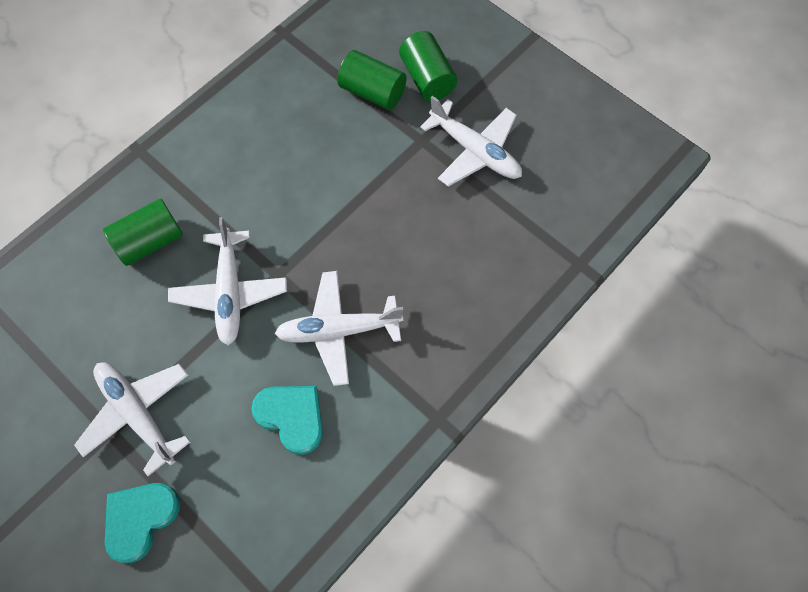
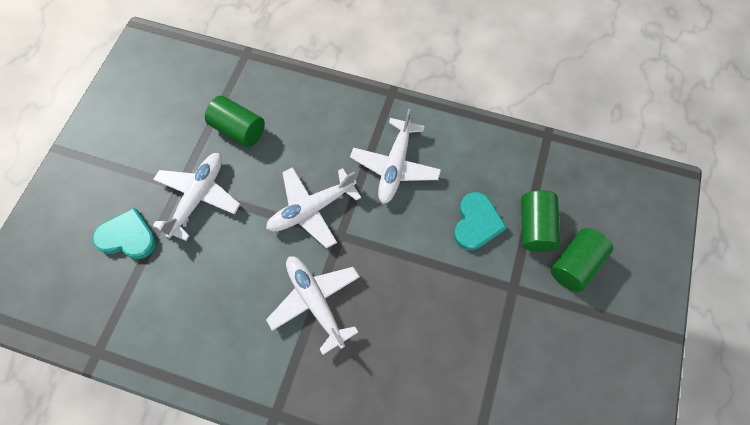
camera: 65 degrees right, 0 degrees up
(150, 241) = (326, 137): green cylinder -> green cylinder (238, 129)
(292, 417) = (234, 301): turquoise heart -> turquoise heart (476, 223)
(475, 151) = (528, 338): white plane -> white plane (395, 166)

